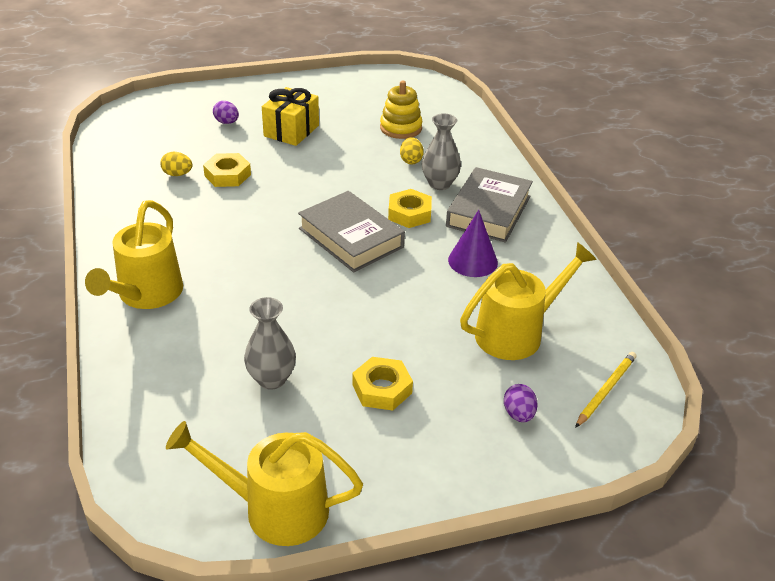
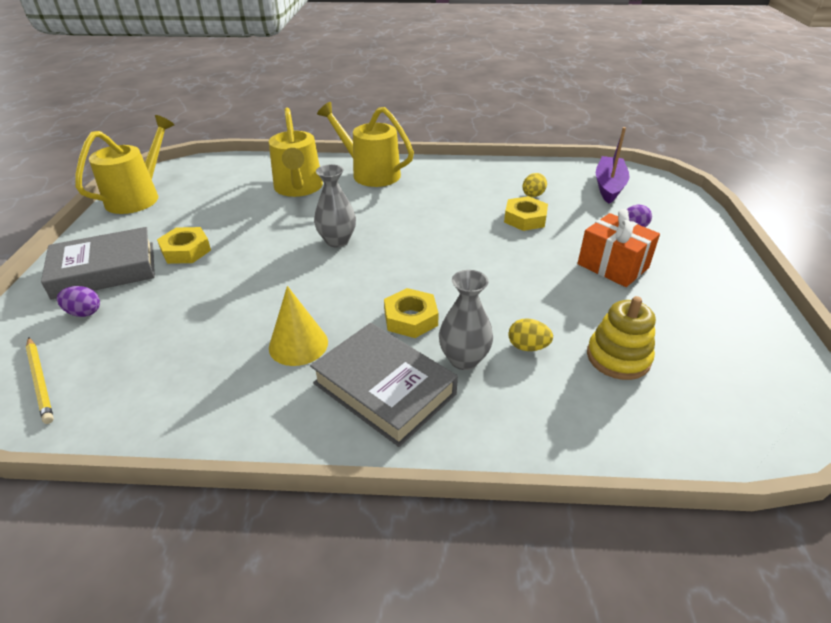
camera: 110 degrees right, 0 degrees up
(145, 134) = (609, 186): none -> purple boat
(271, 379) = (242, 208): grey vase -> grey vase (337, 241)
(291, 131) = (612, 266): yellow gift -> orange gift
(350, 238) = (387, 270): grey book -> grey book (105, 270)
(473, 261) = (298, 344): purple cone -> yellow cone
(517, 333) = (170, 343): yellow watering can -> yellow watering can (298, 188)

